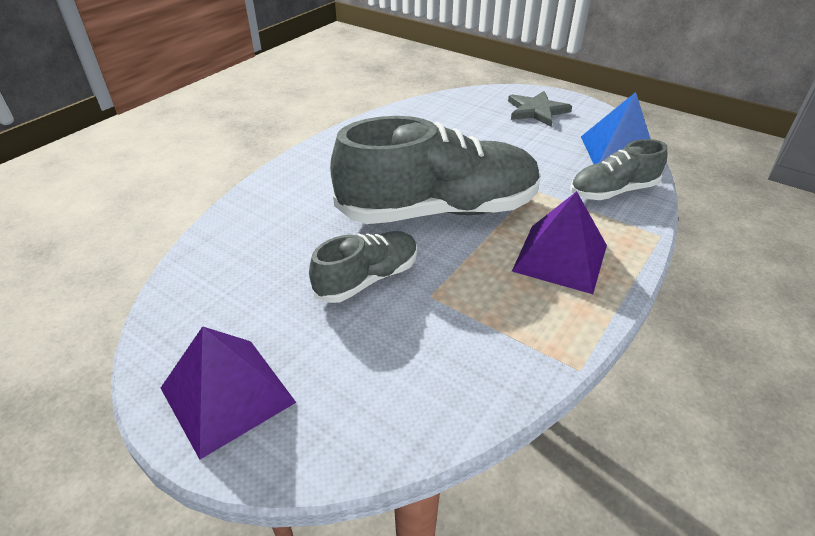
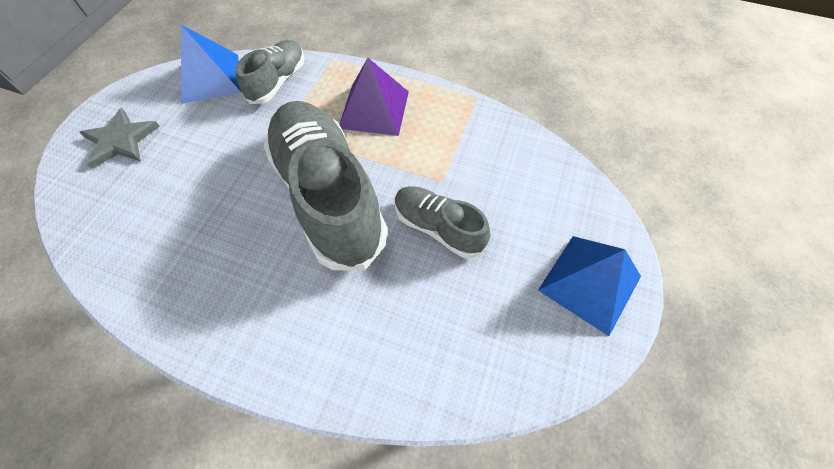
camera: 105 degrees left, 20 degrees up
(227, 395) = (590, 283): purple pyramid -> blue pyramid
(612, 191) = (278, 81): grey shoe -> grey shoe turned 120 degrees counterclockwise

